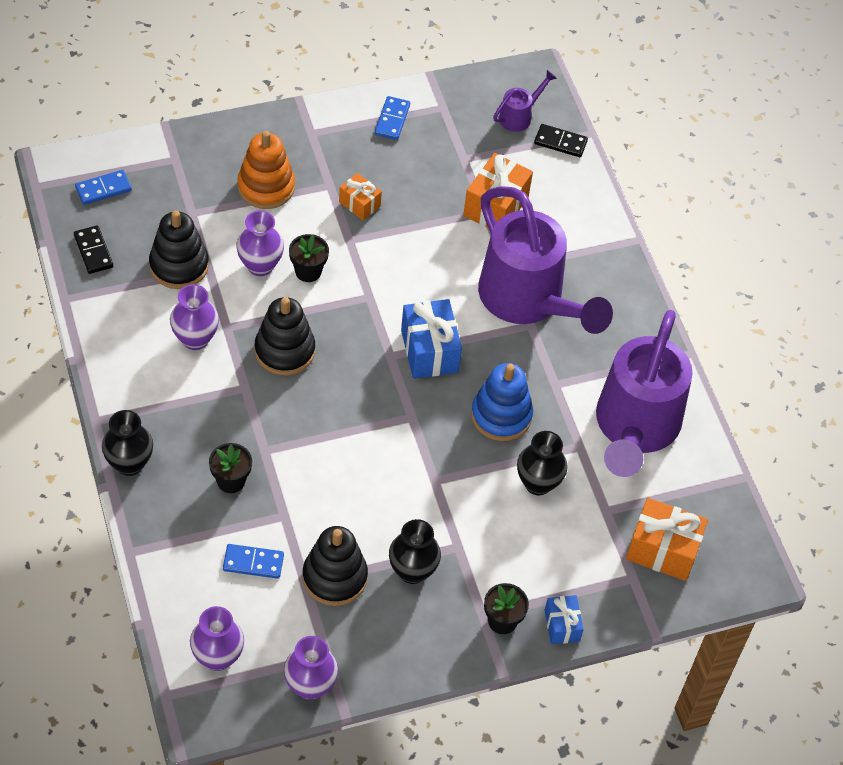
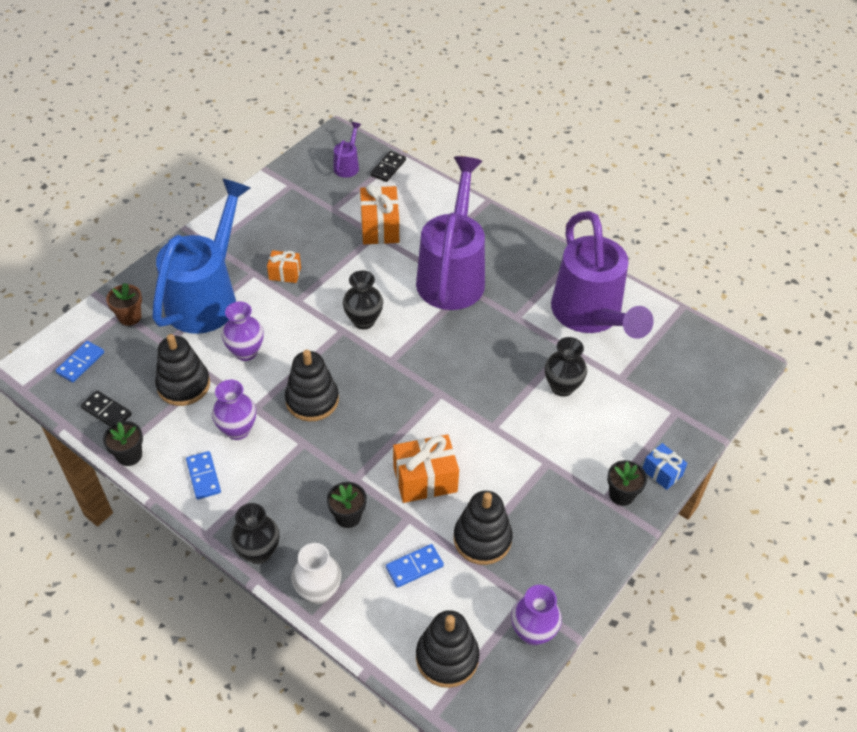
camera: 30 degrees left, 5 degrees down
(154, 530) = (318, 591): none -> white vase
(179, 167) = (130, 317): none -> brown flower pot
(217, 657) = (447, 657): purple vase -> black stacking toy
(266, 187) = (207, 297): orange stacking toy -> blue watering can
(308, 271) = (284, 337): black flower pot -> black flower pot (129, 455)
(392, 120) = (263, 209): blue domino -> blue domino (203, 476)
(412, 571) = (532, 499): black vase -> black vase (363, 321)
(429, 351) = (414, 342): blue gift -> none
(501, 415) = (499, 357): blue stacking toy -> none
(528, 301) = (452, 274): purple watering can -> purple watering can turned 105 degrees counterclockwise
(560, 142) = (388, 168): black domino -> black domino turned 45 degrees counterclockwise
(662, 550) = (677, 382): orange gift -> orange gift (425, 479)

